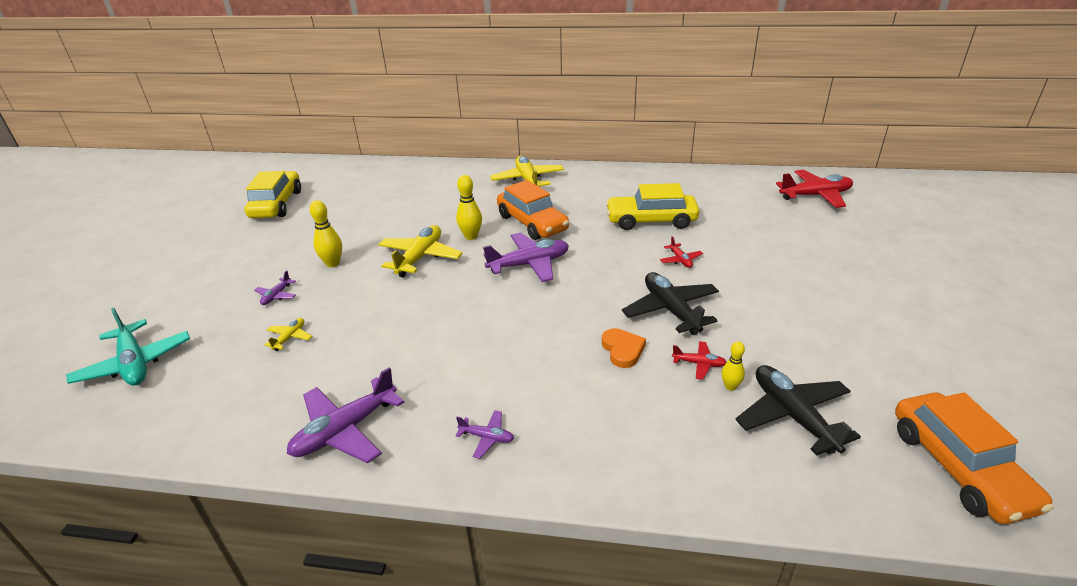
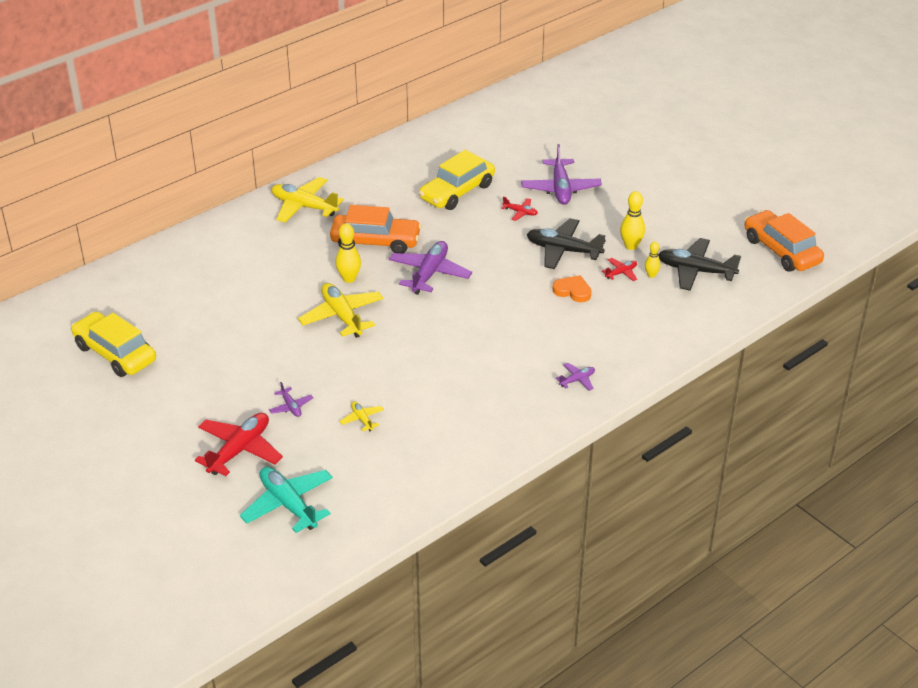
camera: 50 degrees left, 5 degrees up
(134, 363) = (288, 504): turquoise plane -> turquoise plane turned 135 degrees counterclockwise
(333, 263) = (283, 361): yellow bowling pin -> yellow bowling pin (631, 246)
(345, 430) = (500, 431): purple plane -> purple plane (560, 189)
(815, 195) = (535, 110): red plane -> red plane (239, 450)
(958, 468) = (781, 250): orange car -> orange car turned 150 degrees counterclockwise

